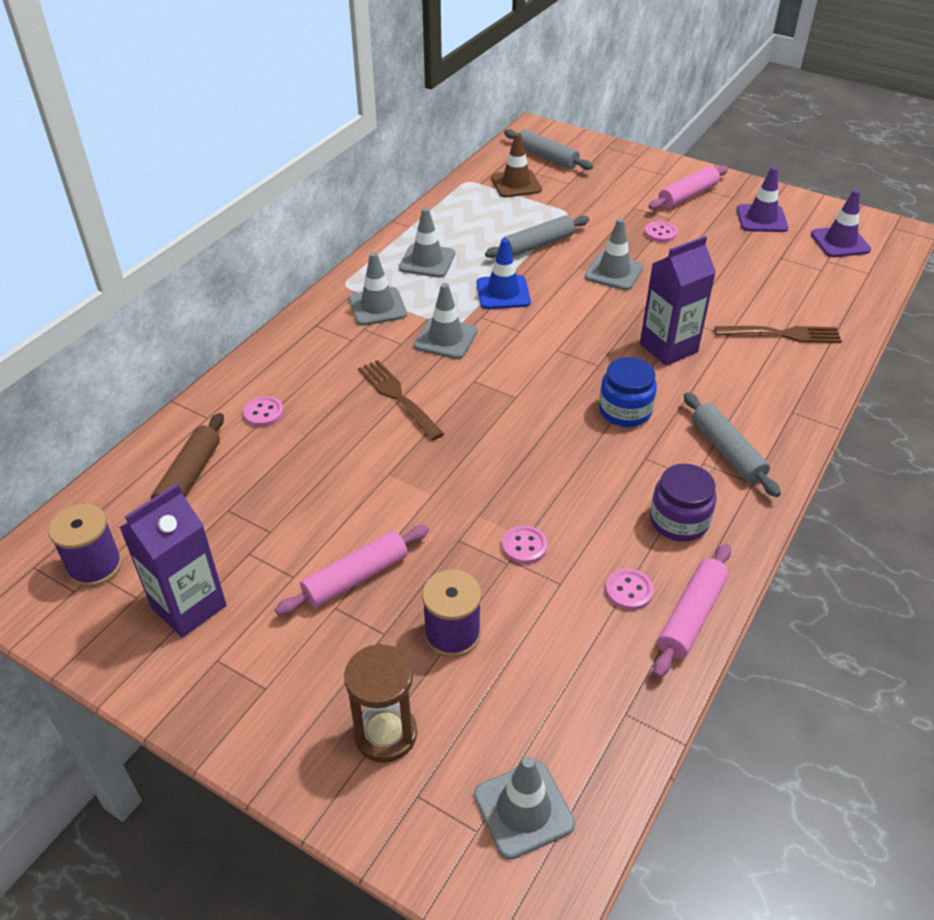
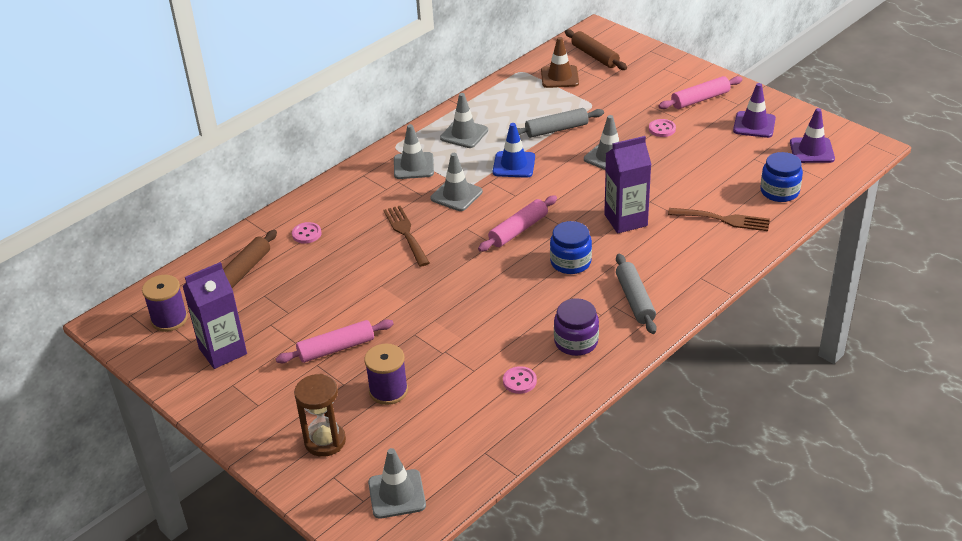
camera: 15 degrees right, 5 degrees down
(524, 546) = (458, 344): pink button -> none
(546, 157) = (595, 56): grey rolling pin -> brown rolling pin
(691, 616) = (556, 402): pink rolling pin -> pink rolling pin (518, 230)
(829, 293) = (779, 191): none -> blue jar

